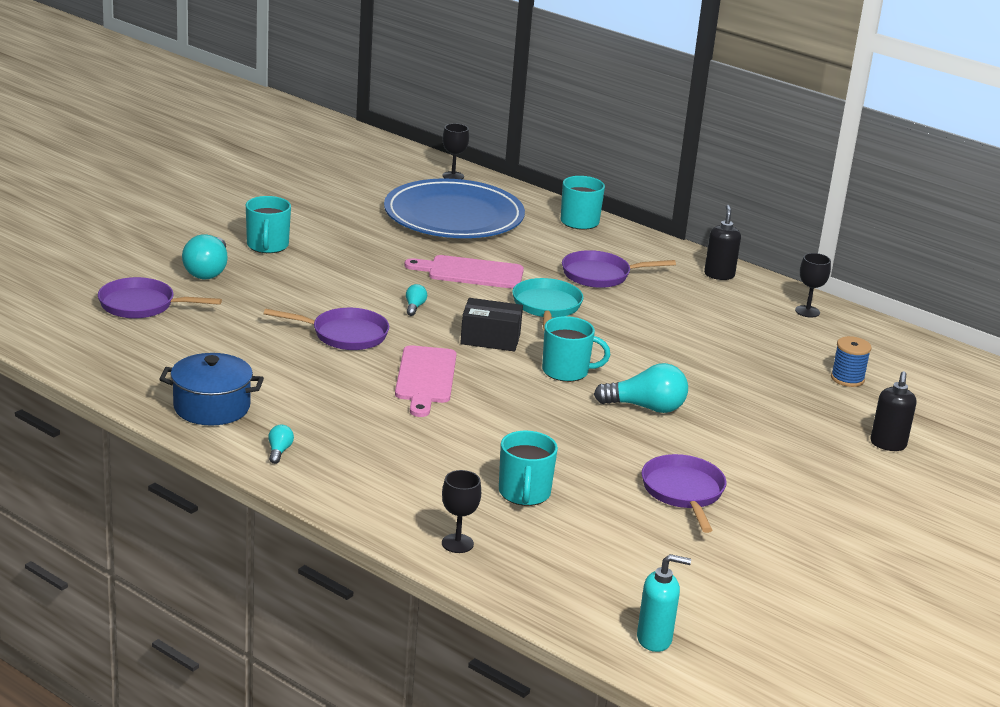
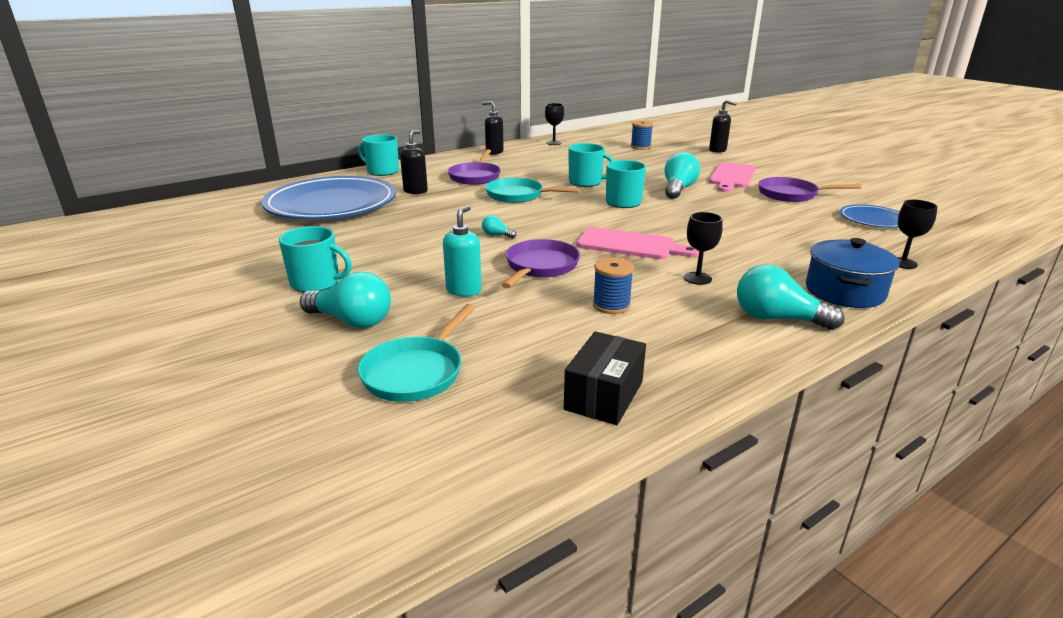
camera: 70 degrees left, 0 degrees up
(142, 305) = (416, 372): purple pan -> turquoise pan
(211, 407) = (689, 347): blue pot -> blue pot (844, 292)
(276, 372) = (611, 305): none -> blue spool
(279, 451) = (777, 319): turquoise light bulb -> turquoise light bulb, size x2.10
(453, 176) = (251, 196): black goblet -> black goblet (697, 278)
(471, 272) = (444, 210): pink cutting board -> pink cutting board (731, 177)
(490, 339) = (565, 217): black box -> black box (604, 395)
(522, 249) = (415, 191): none -> black soap dispenser
(524, 493) = (813, 234): turquoise mug -> turquoise mug (586, 182)
(611, 546) = (873, 219): none -> blue plate
(654, 639) = (984, 223): turquoise soap dispenser -> turquoise soap dispenser (464, 290)

